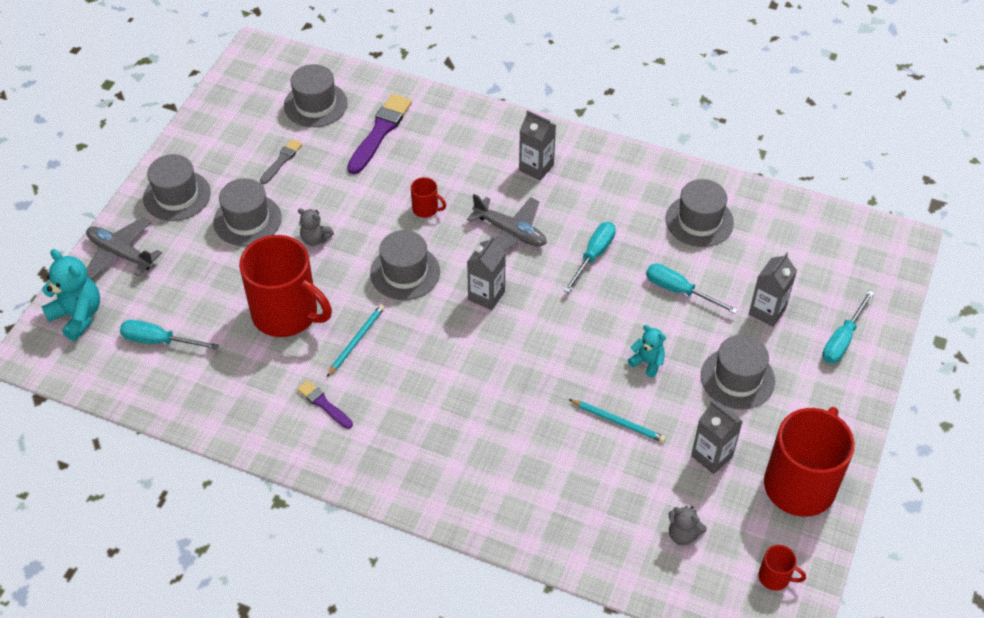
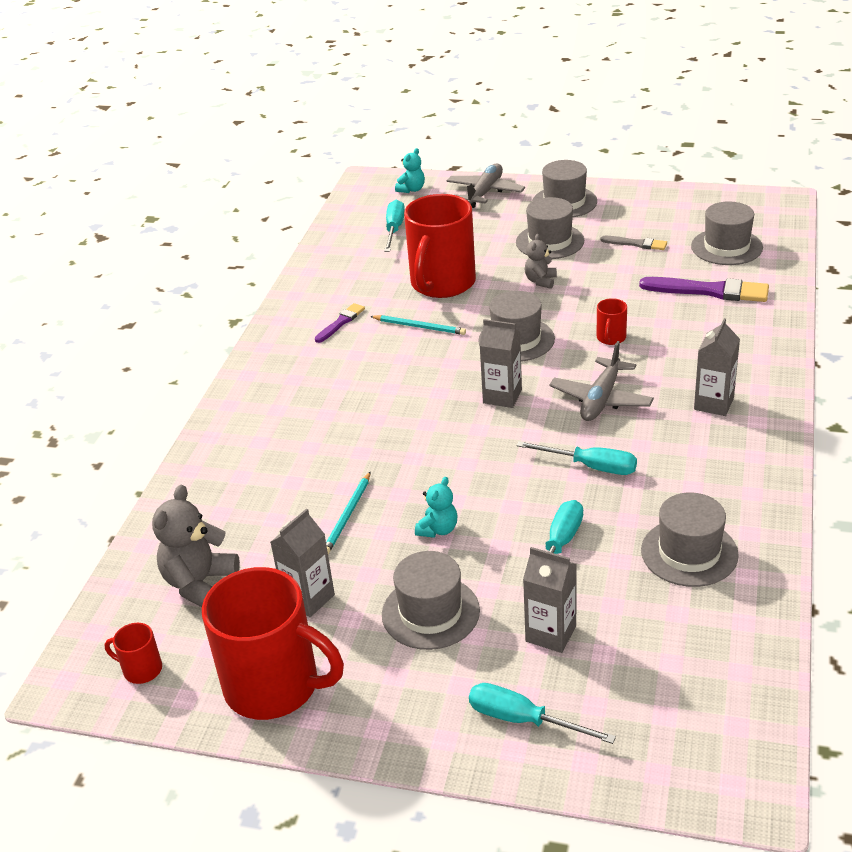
camera: 85 degrees right, 15 degrees down
(78, 316) = (411, 189): turquoise teddy bear -> turquoise teddy bear, size x0.58
(683, 534) = (200, 583): grey teddy bear -> grey teddy bear, size x1.72
(775, 577) = (141, 669): red mug -> red mug turned 90 degrees clockwise

